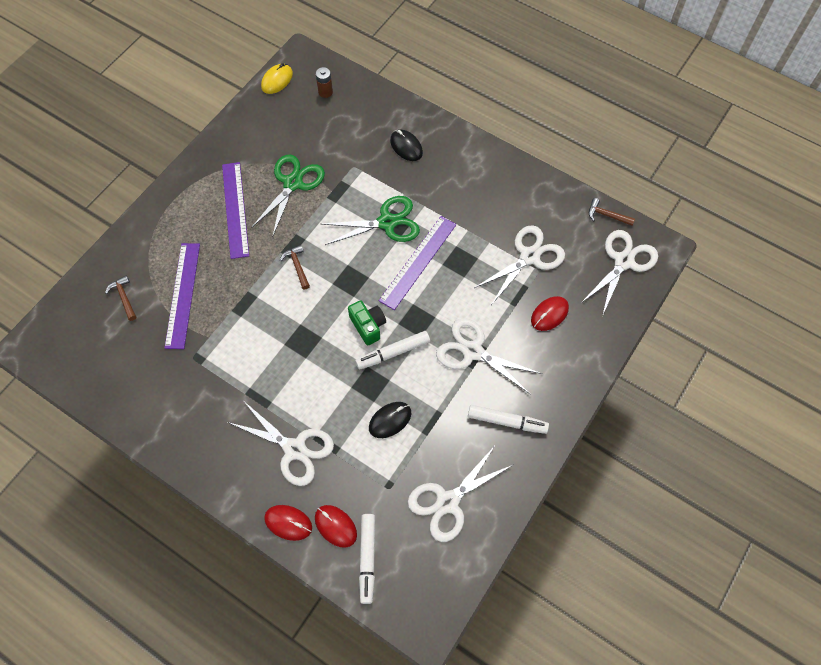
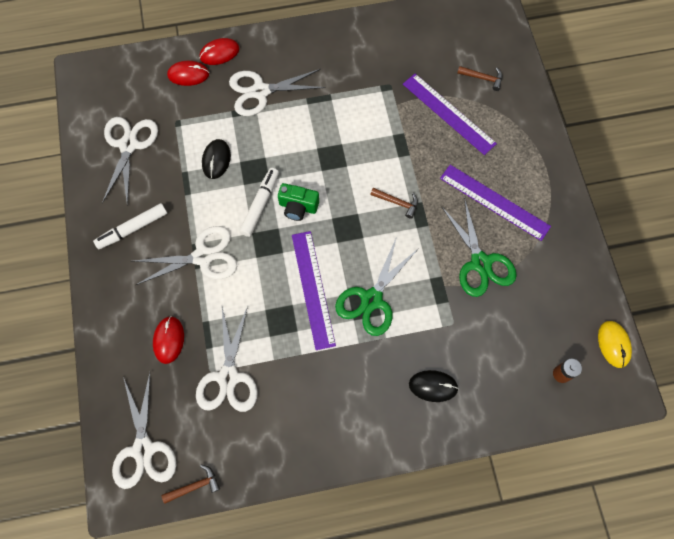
camera: 135 degrees right, 5 degrees up
(367, 558) = (151, 75): white marker -> none

